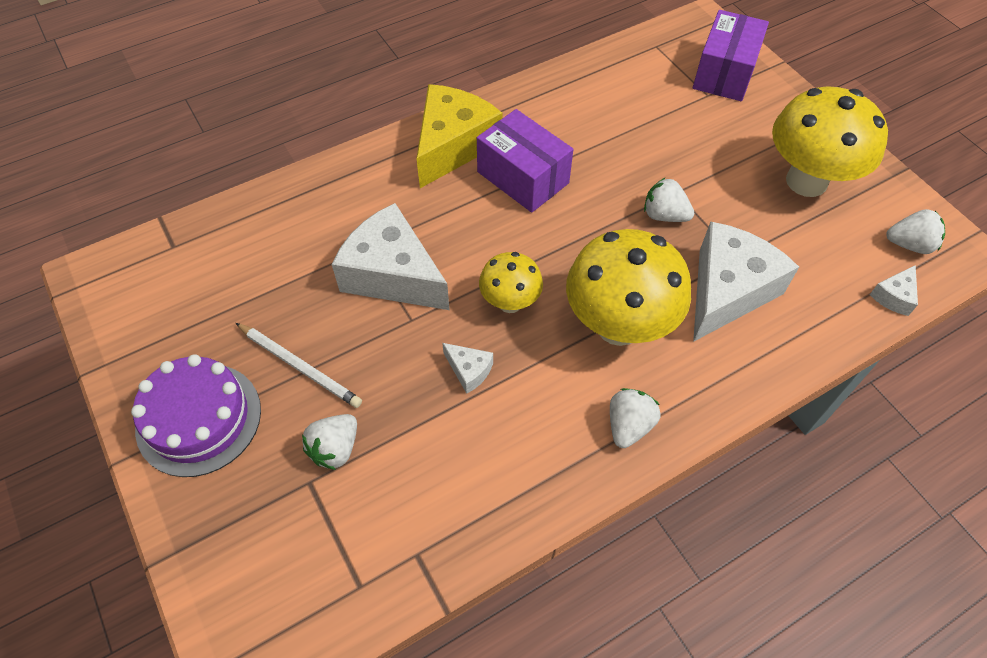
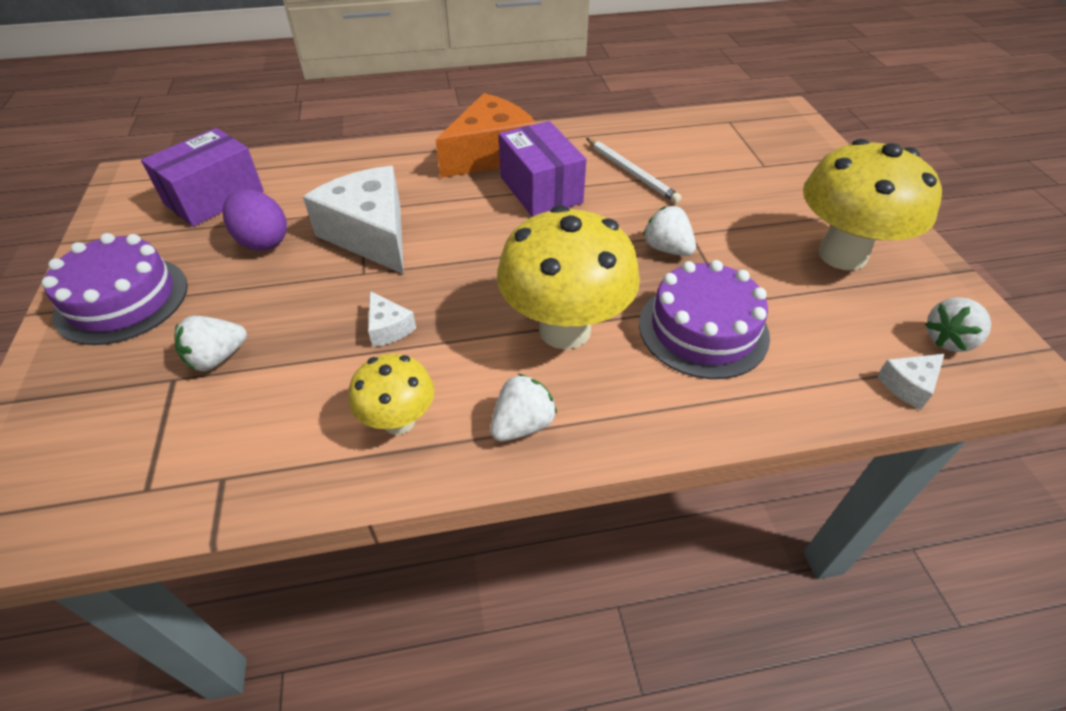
camera: 20 degrees right, 10 degrees down
(292, 312) = (263, 241): none -> purple egg
(300, 366) = (238, 283): white pencil -> white pencil (631, 172)
(453, 145) = (490, 154): yellow cheese -> orange cheese
(510, 302) = (465, 282): yellow mushroom -> yellow mushroom (399, 421)
(724, 73) = (790, 152): purple box -> purple box (214, 198)
(727, 291) = (703, 329): white cheese -> purple cake
(909, 244) = (948, 340): white strawberry -> white strawberry turned 120 degrees clockwise

